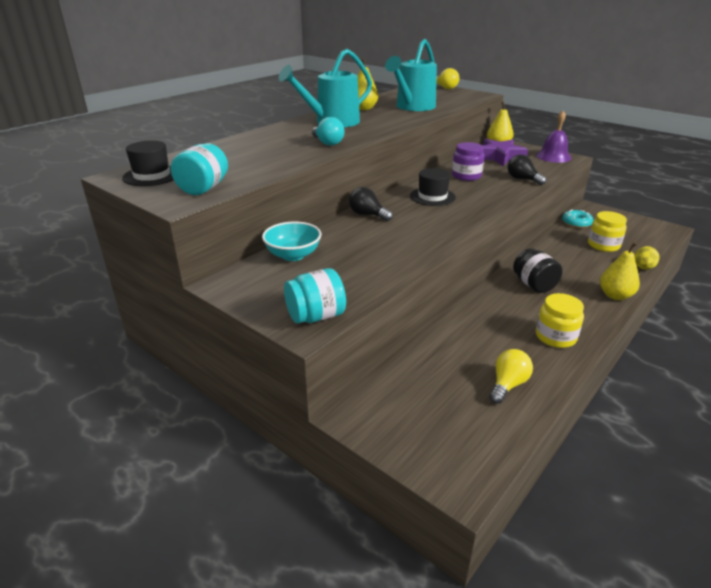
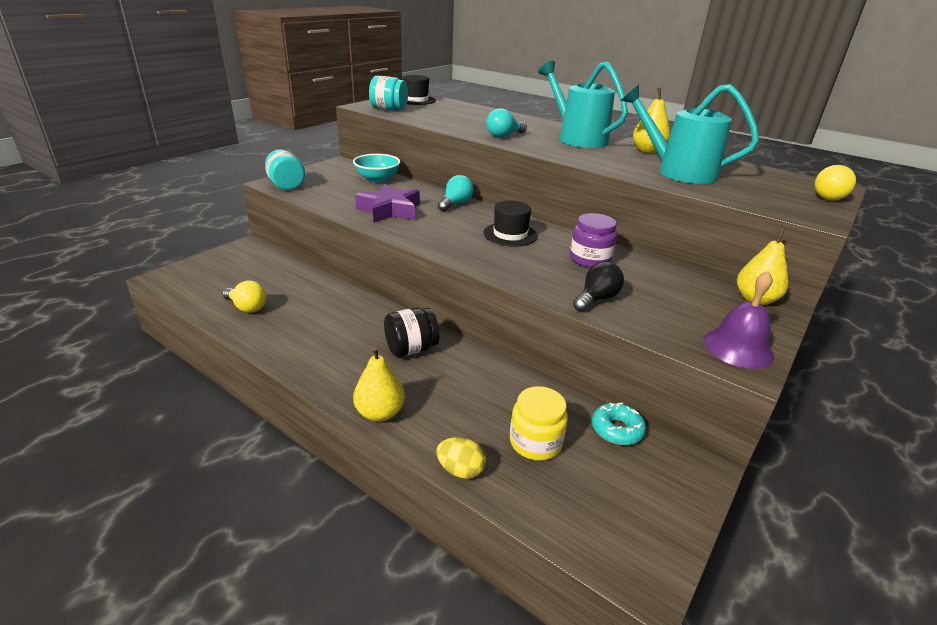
camera: 85 degrees right, 0 degrees up
(367, 215) = (456, 204): black light bulb -> turquoise light bulb
(499, 157) = (692, 293): purple star -> purple star (389, 210)
(555, 337) = (305, 345): yellow jar -> none

